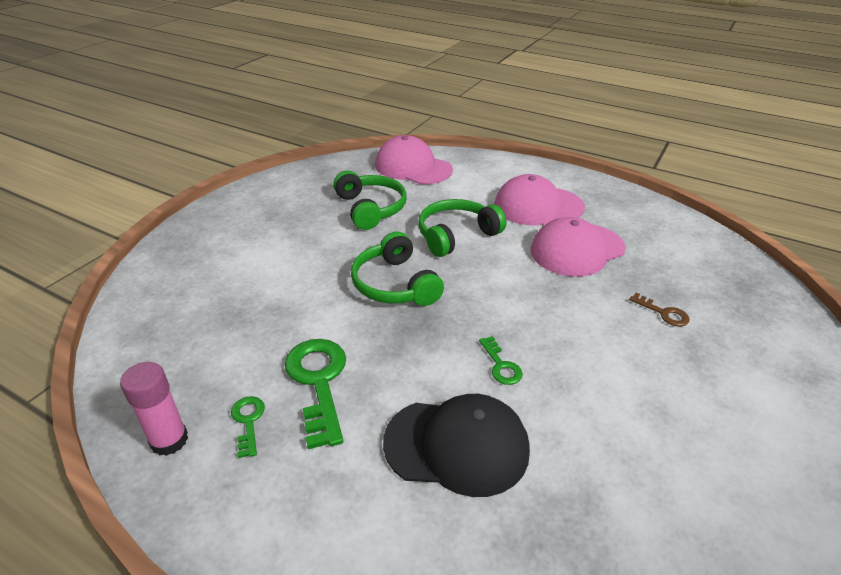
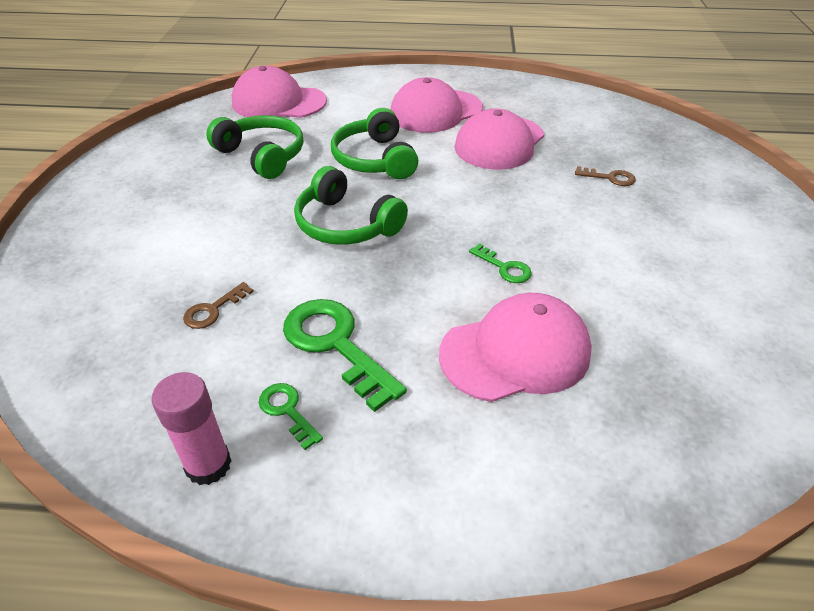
camera: 25 degrees left, 5 degrees up
(253, 322) = (213, 310): none -> brown key
(456, 235) = (374, 159): green headphones -> green headphones turned 45 degrees counterclockwise
(457, 445) = (515, 352): black cap -> pink cap

